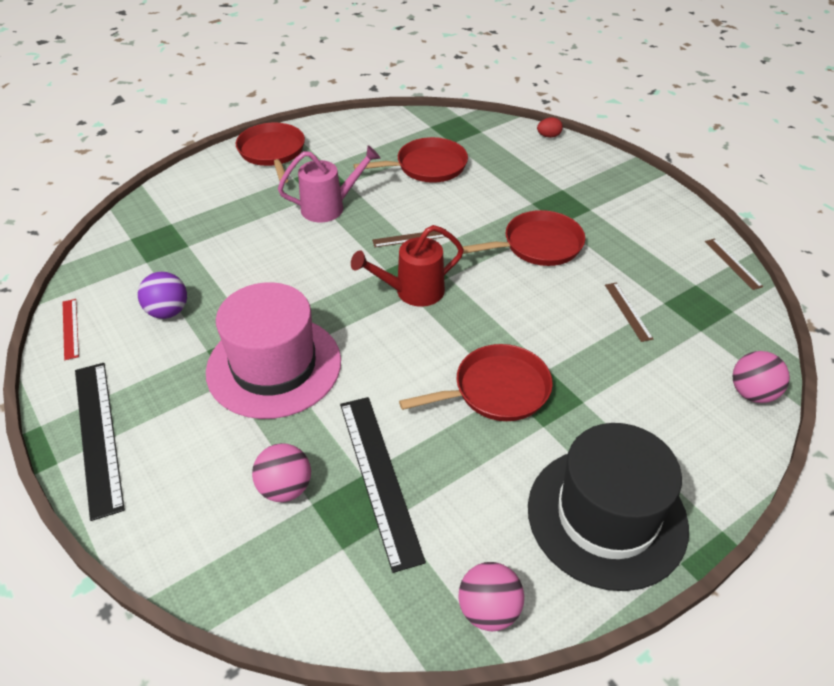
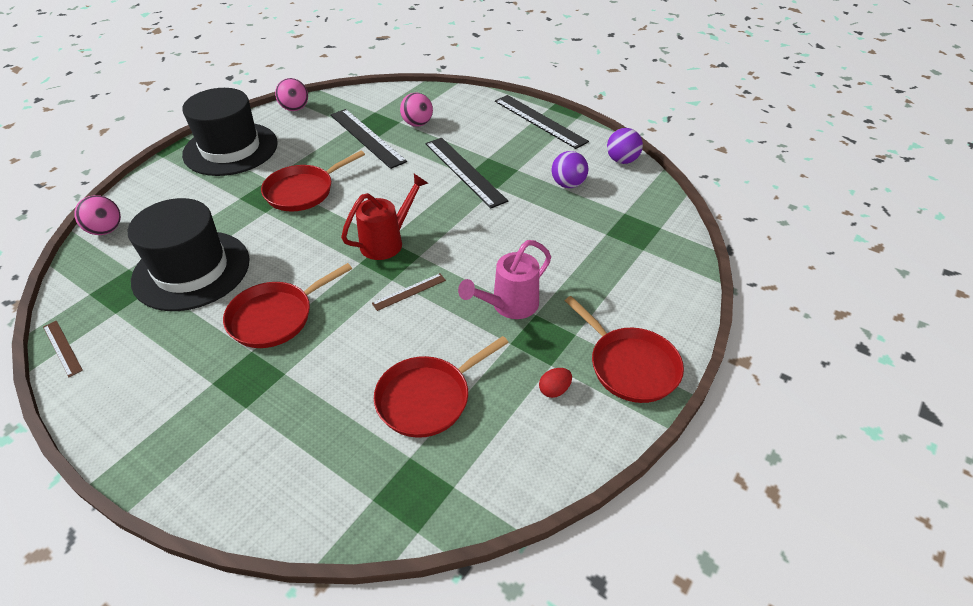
camera: 160 degrees right, 0 degrees up
(70, 328) = (622, 160): red ruler -> purple ball
(274, 366) = (464, 171): pink hat -> black ruler
(548, 136) = (263, 521): red egg -> red egg (554, 390)
(628, 311) = (191, 270): brown ruler -> black hat

